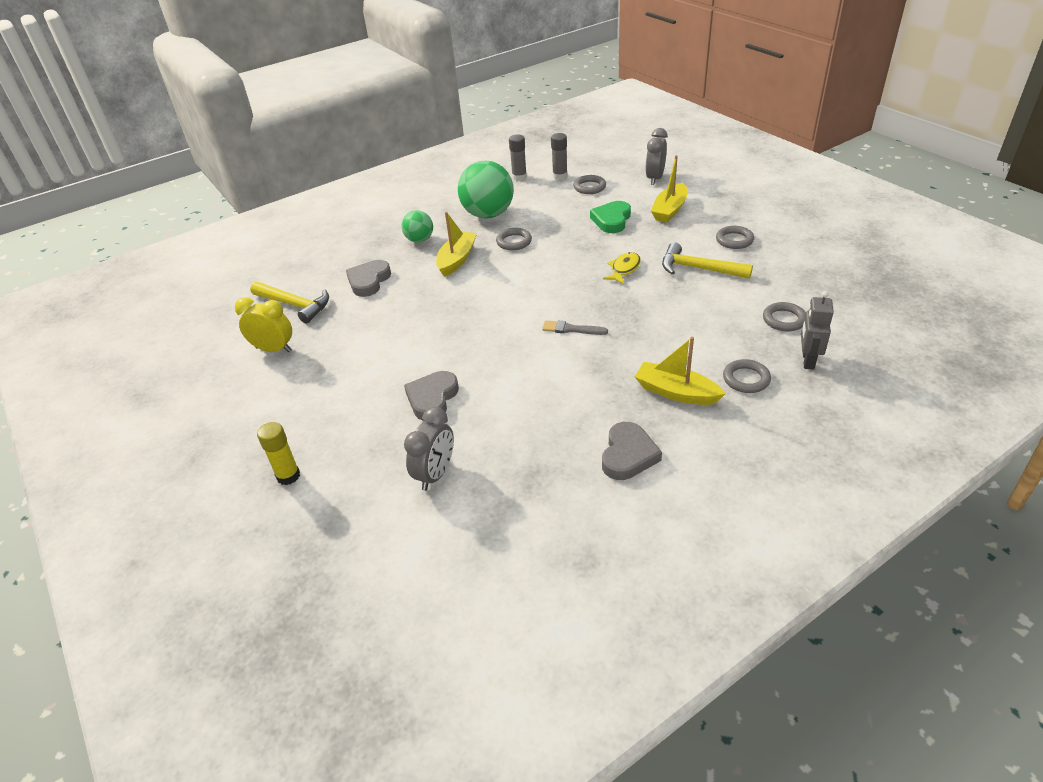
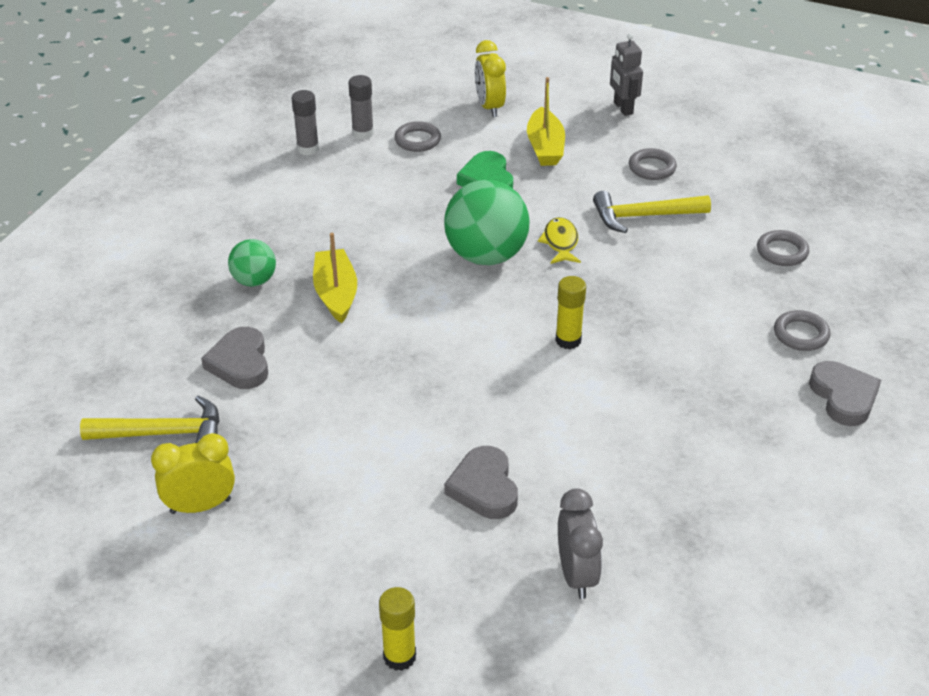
camera: 35 degrees left, 0 degrees up
(488, 214) = (316, 216): green ball -> green ball (486, 256)
(514, 242) = (389, 246): grey ring -> none
(571, 329) = (568, 340): grey brush -> yellow glue stick
(628, 455) = (759, 465): grey heart -> grey heart (843, 397)
(655, 178) = (489, 107): grey clock -> yellow clock
(676, 392) = (746, 375): yellow boat -> none
(807, 360) = (841, 291): grey robot -> grey robot (622, 108)

